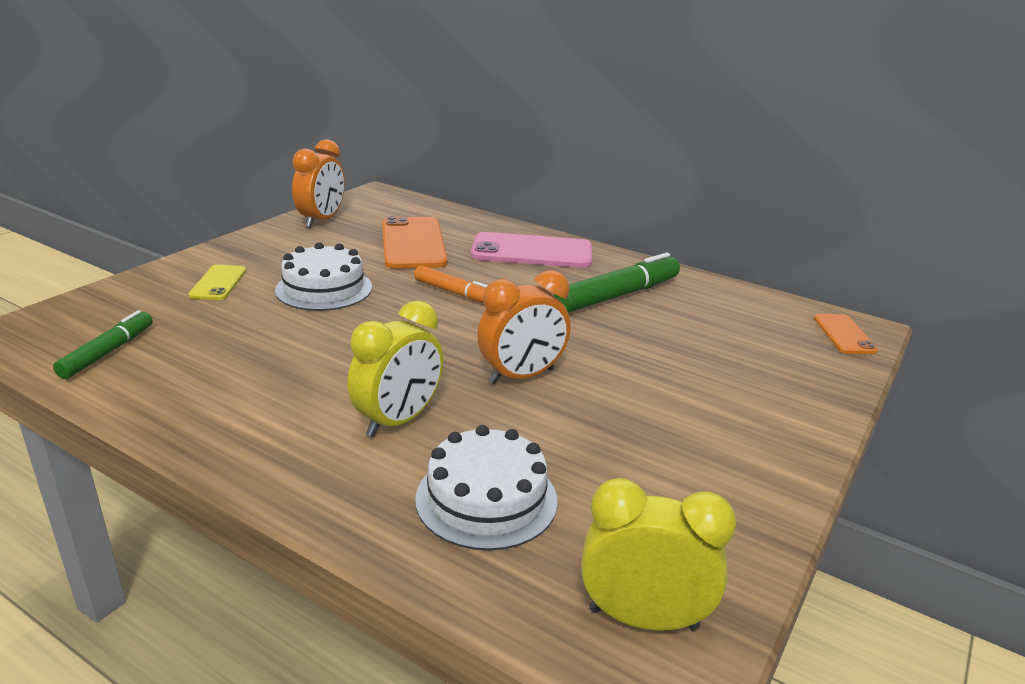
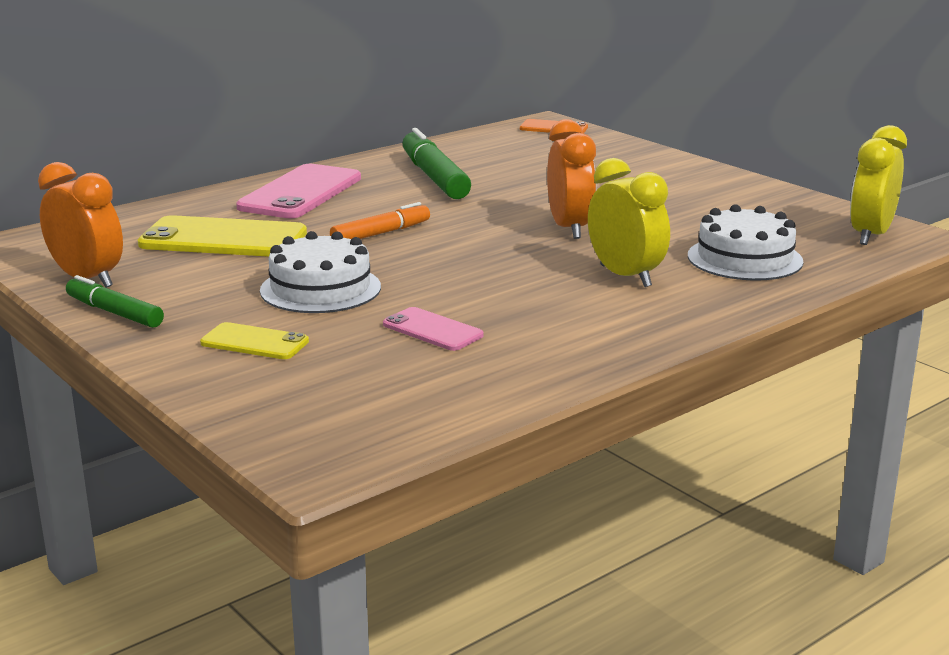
camera: 70 degrees left, 5 degrees down
(108, 352) = (416, 400): green marker -> green marker (114, 313)
(245, 341) = (432, 330): none -> pink phone
(413, 243) = (223, 239): orange phone -> yellow phone

